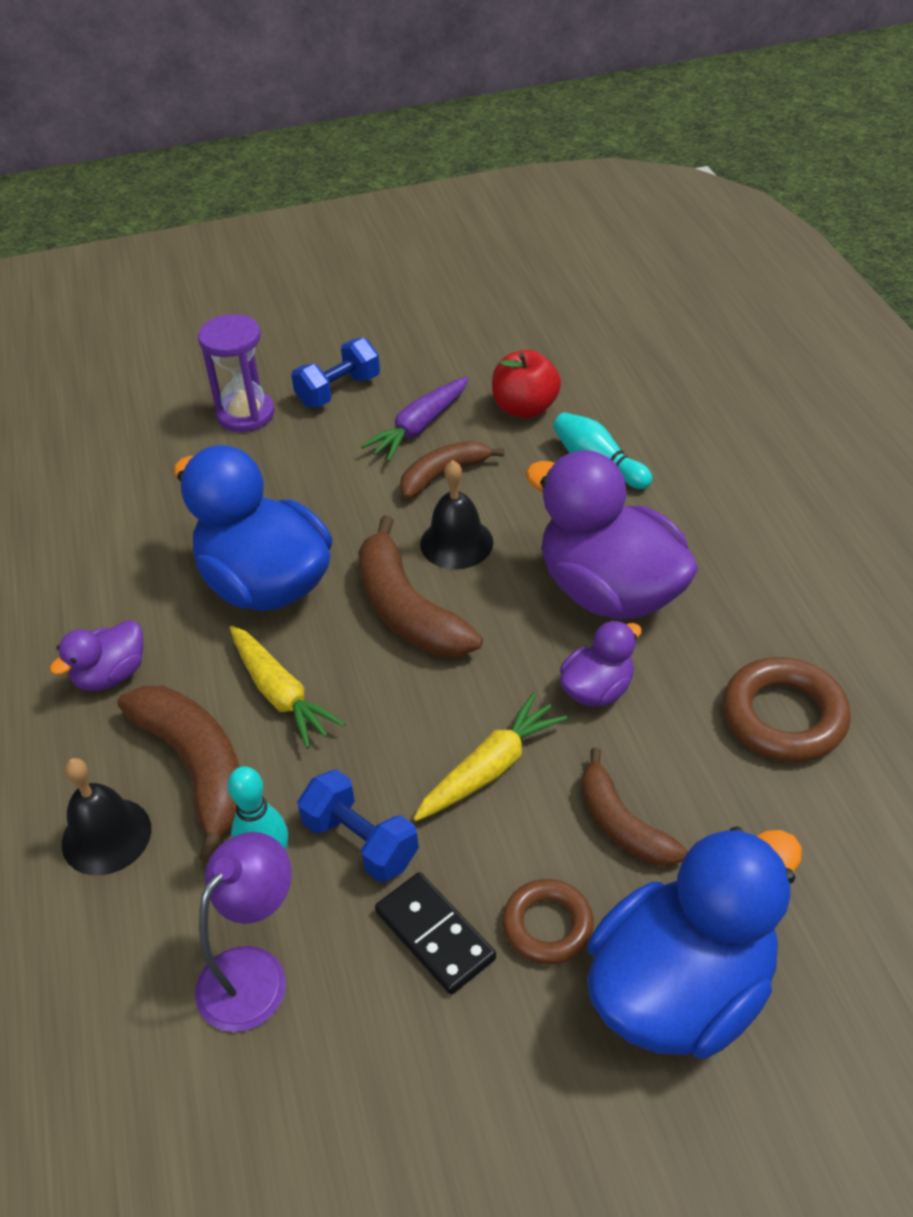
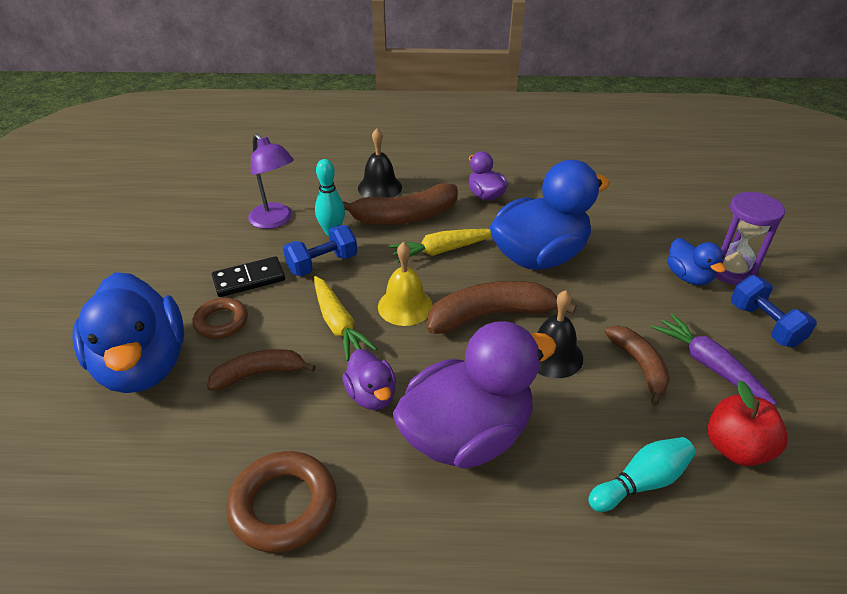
camera: 105 degrees right, 5 degrees down
(269, 447) = (688, 277): none -> blue duck
(423, 703) = (405, 306): none -> yellow bell

